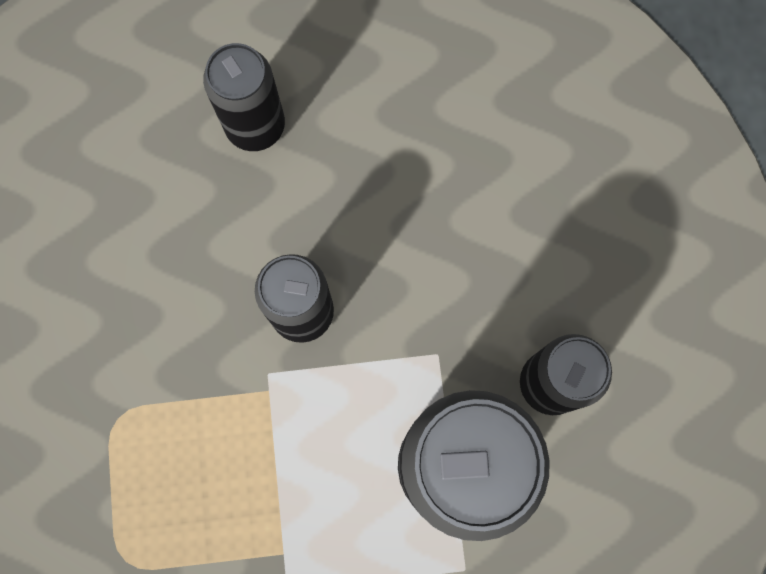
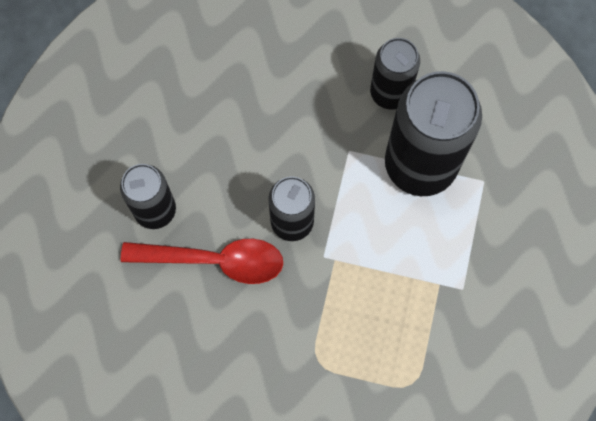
camera: 70 degrees left, 5 degrees down
(212, 228) = (214, 260): none -> red spoon

